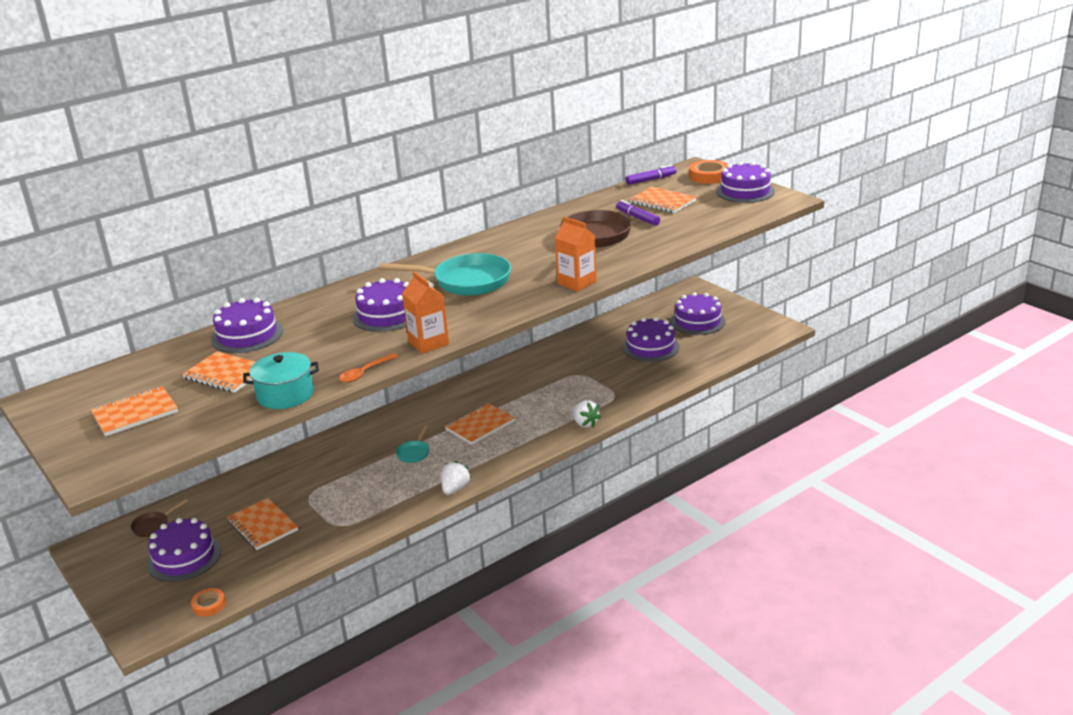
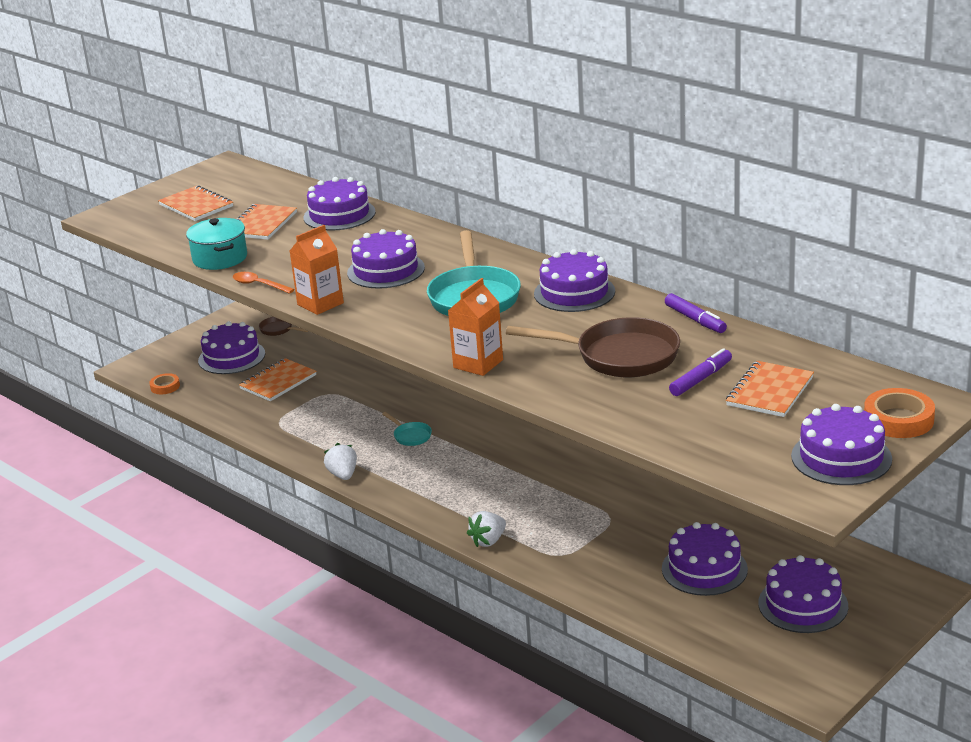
camera: 80 degrees right, 0 degrees up
(414, 453) = (410, 436): turquoise pan -> turquoise pan turned 135 degrees counterclockwise
(455, 489) = (343, 475): white strawberry -> white strawberry turned 120 degrees counterclockwise
(480, 425) = (472, 467): orange notebook -> none
(487, 247) = (574, 292): none -> purple cake
(651, 180) = (859, 372): purple marker -> purple marker (695, 320)

